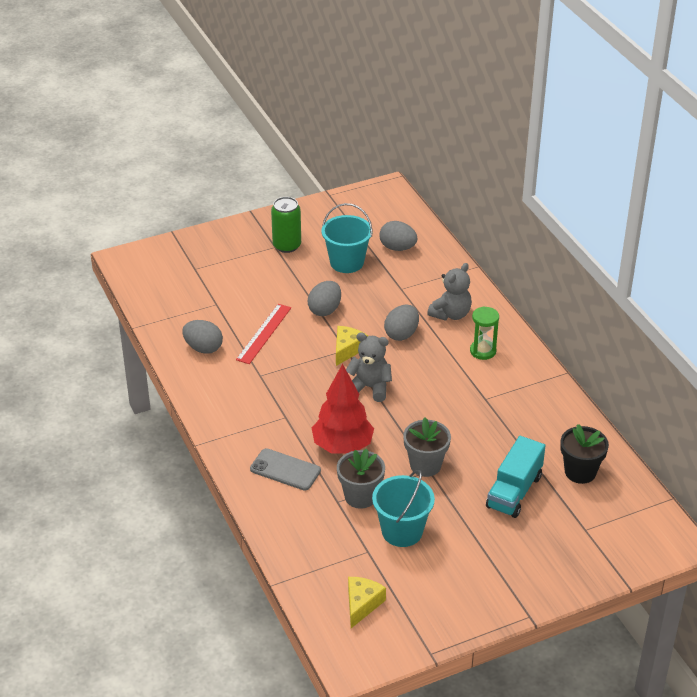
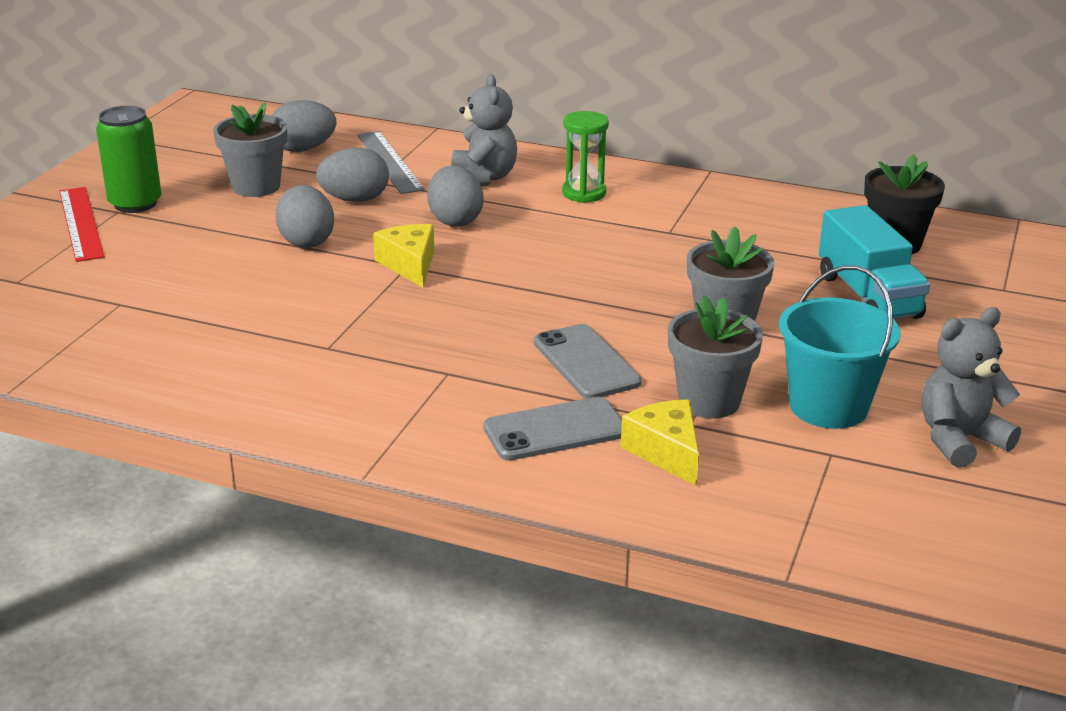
camera: 45 degrees left, 10 degrees down
(203, 348) = (181, 359): grey egg -> grey egg (355, 200)
(264, 333) = (255, 301): red ruler -> red ruler (81, 223)
(342, 446) = (586, 362): red tree -> grey phone
(347, 262) = (256, 186): turquoise bucket -> grey flower pot
(362, 604) = (940, 517): yellow cheese -> yellow cheese (666, 452)
(370, 387) = (509, 287): grey teddy bear -> grey teddy bear (959, 440)
(424, 278) = (389, 162): none -> grey ruler

